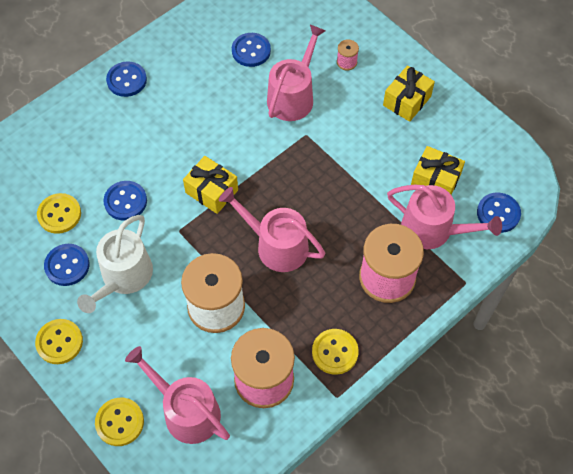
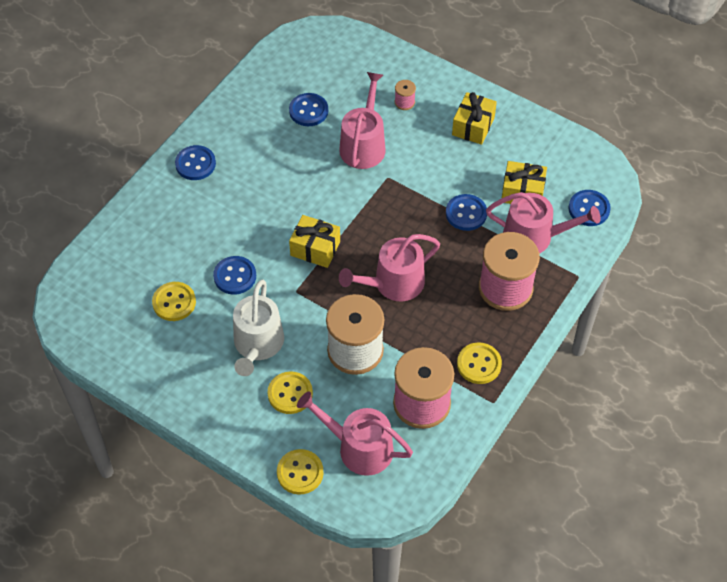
camera: 15 degrees left, 5 degrees down
(59, 342) = (217, 417): yellow button -> yellow button (290, 393)
(67, 265) = (199, 347): blue button -> blue button (466, 213)
(276, 245) = (393, 283): pink watering can -> pink watering can turned 45 degrees counterclockwise

